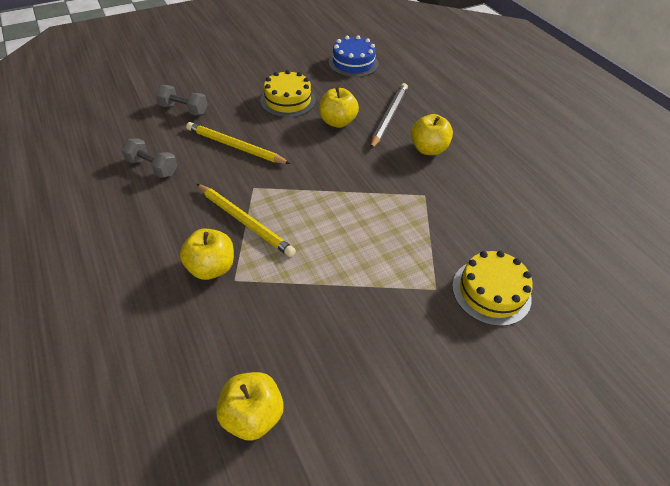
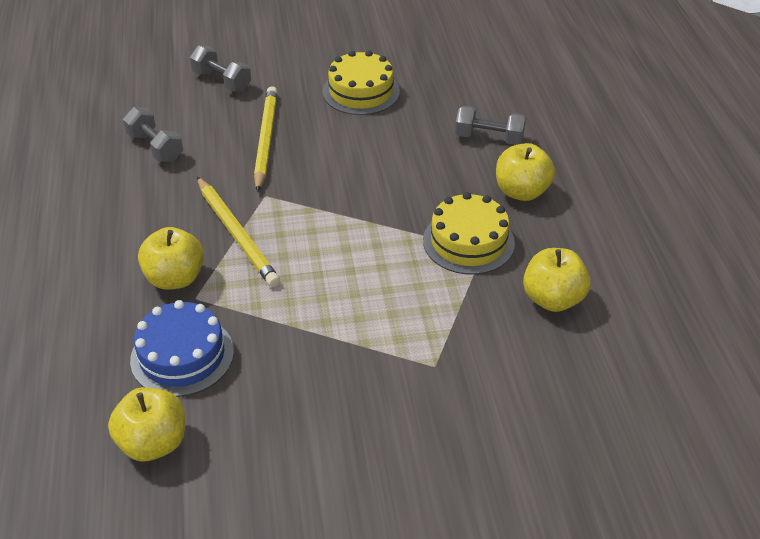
camera: 20 degrees right, 5 degrees down
(236, 146) = (266, 140): yellow pencil -> yellow pencil turned 45 degrees clockwise
(337, 122) = (414, 132): yellow apple -> yellow apple (552, 299)
(353, 63) = (477, 54): blue cake -> blue cake (182, 355)
(389, 117) = (489, 138): grey pencil -> grey dumbbell
(491, 291) = (505, 386): yellow cake -> yellow cake (468, 241)

